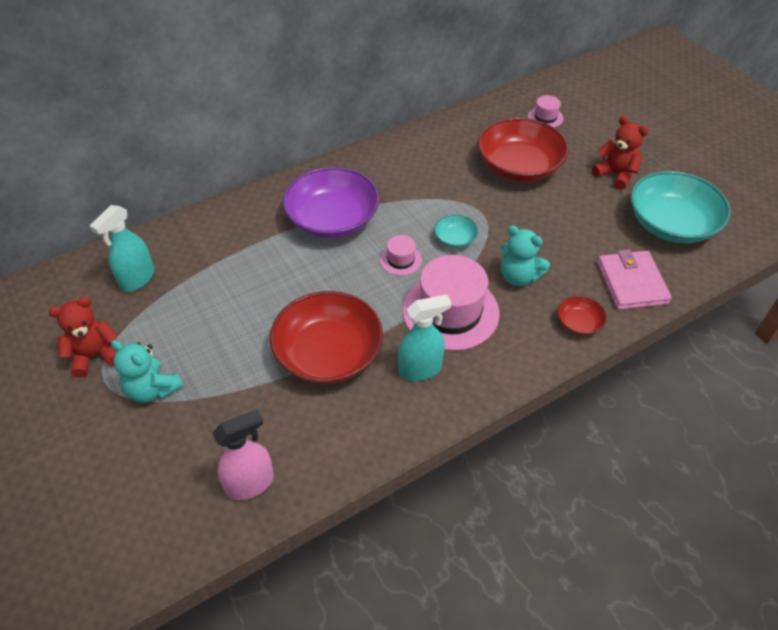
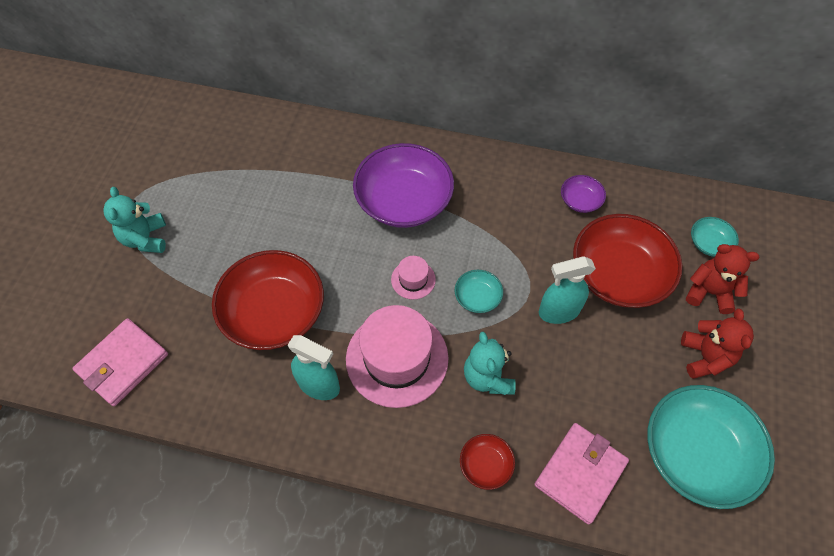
camera: 45 degrees right, 10 degrees up
(95, 355) = (142, 183): red teddy bear -> red teddy bear (709, 292)
(137, 279) = (225, 143): turquoise spray bottle -> turquoise spray bottle (558, 311)
(250, 483) = (123, 363): pink spray bottle -> pink wallet
(447, 143) = (580, 200): none -> purple bowl
(545, 117) = (709, 243): pink hat -> turquoise bowl

